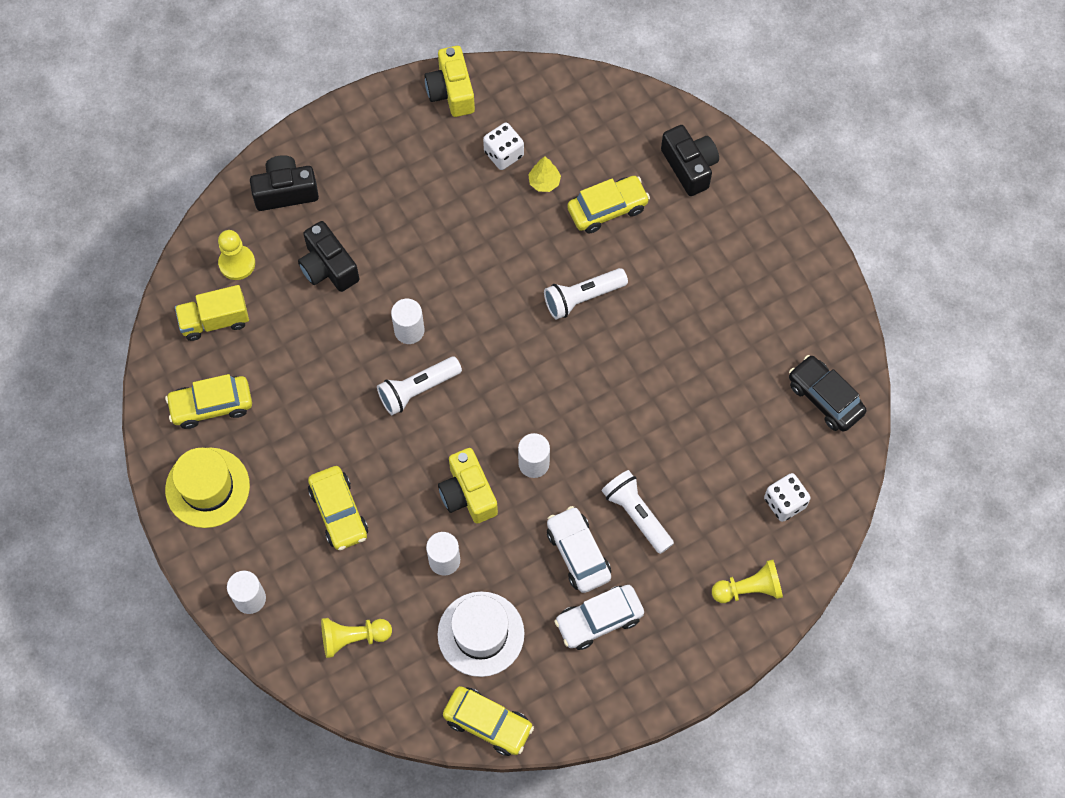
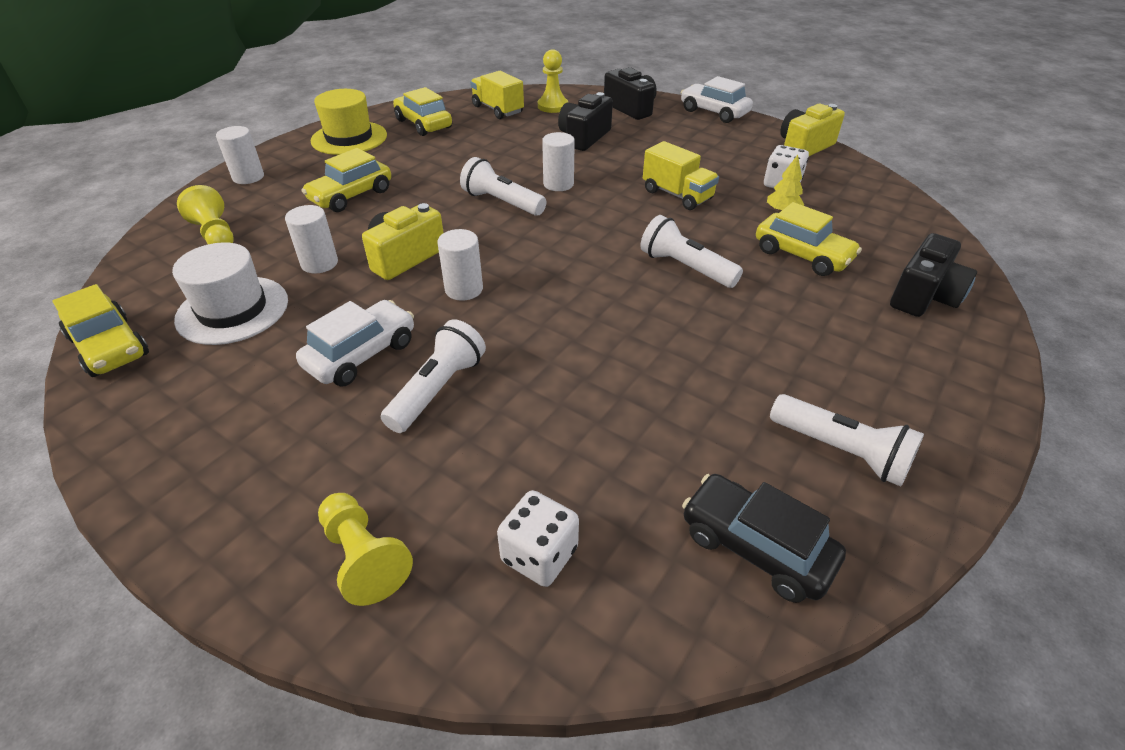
camera: 65 degrees right, 25 degrees down
(478, 245) = (677, 195): none -> yellow truck
(488, 723) = (110, 347): yellow car -> yellow car turned 45 degrees counterclockwise
(599, 620) = (270, 400): white car -> white car (714, 112)
(788, 315) = (841, 451): none -> white flashlight
(825, 398) = (755, 547): black car -> black car turned 75 degrees counterclockwise

